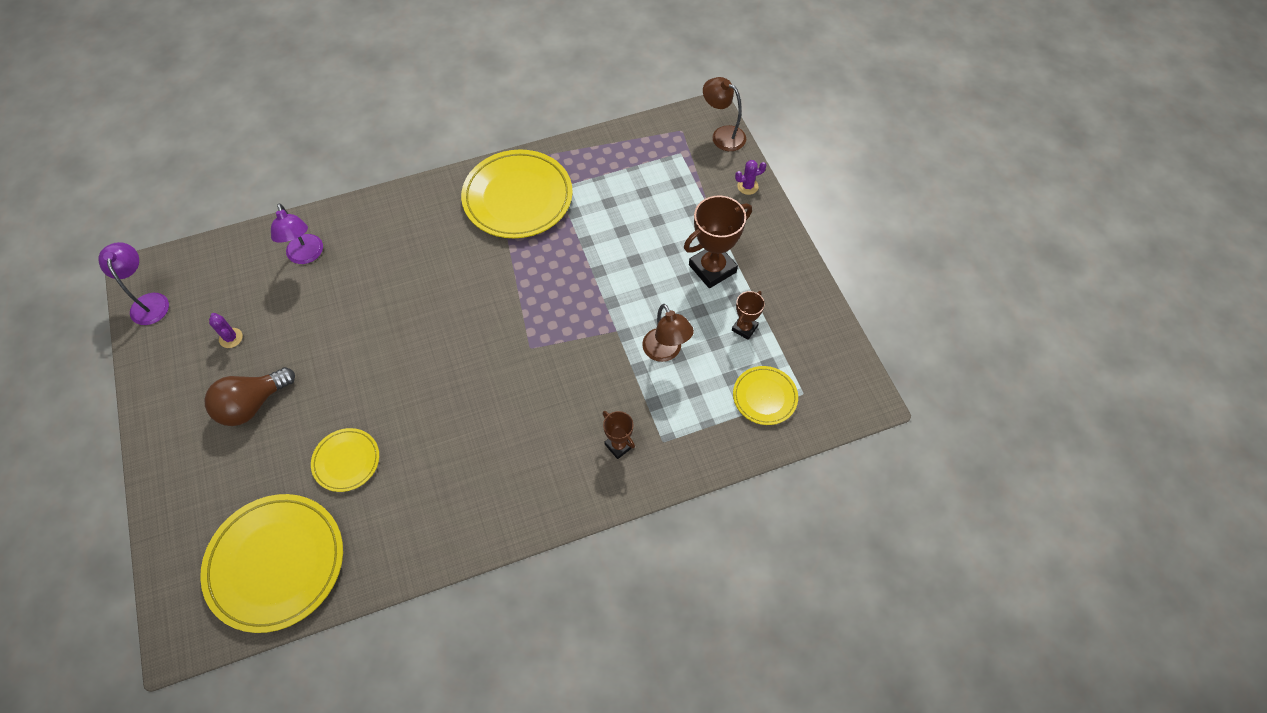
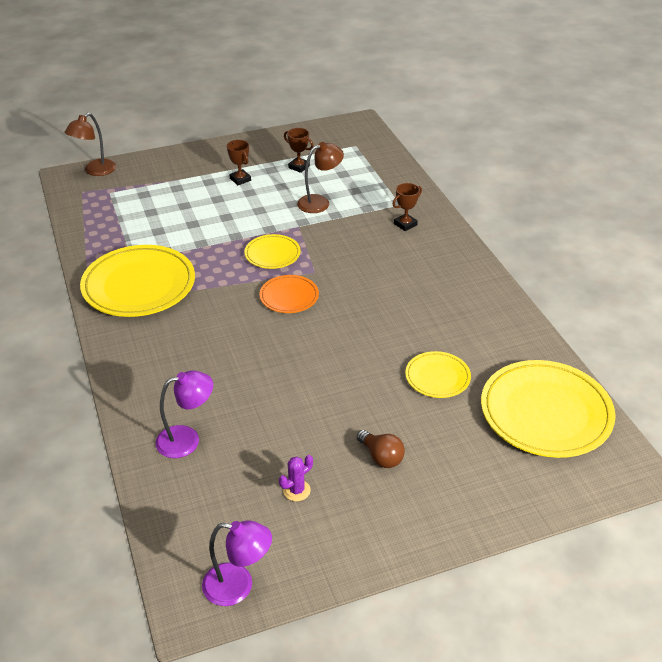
camera: 90 degrees left, 20 degrees down
(149, 302) = (238, 586): purple lamp -> purple lamp turned 150 degrees counterclockwise
(252, 404) = (381, 457): brown light bulb -> brown light bulb, size x0.63
(489, 325) = (289, 297): none -> orange plate
(712, 268) = (240, 179): brown trophy -> brown trophy, size x0.54
(747, 186) = (157, 161): purple cactus -> none
(764, 397) = (359, 161): yellow plate -> yellow plate (272, 254)

